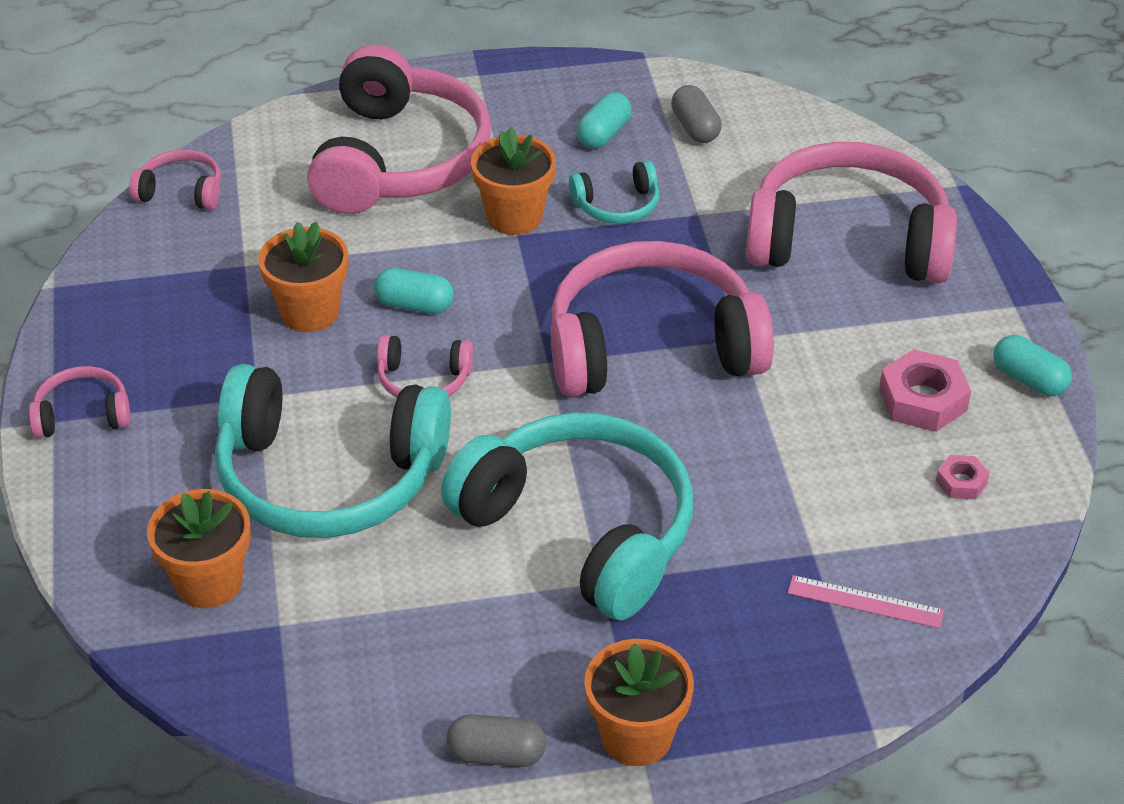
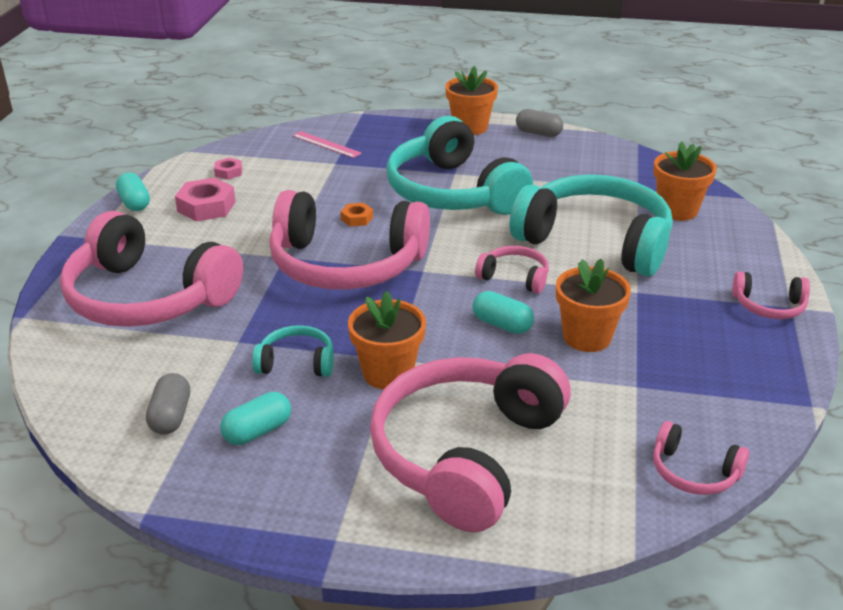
camera: 160 degrees left, 10 degrees down
(692, 433) = (357, 218): none -> orange nut

